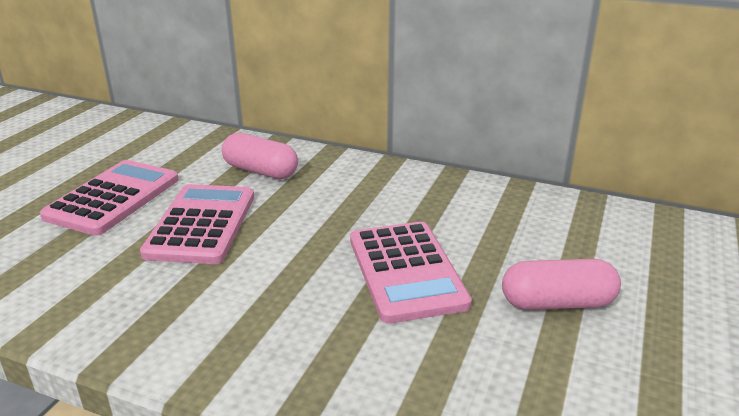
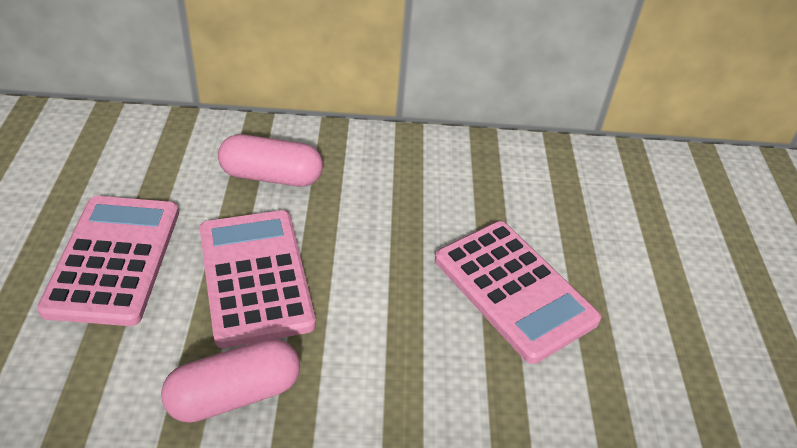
camera: 25 degrees left, 15 degrees up
(557, 303) = (668, 294): pink capsule -> pink capsule (234, 394)

